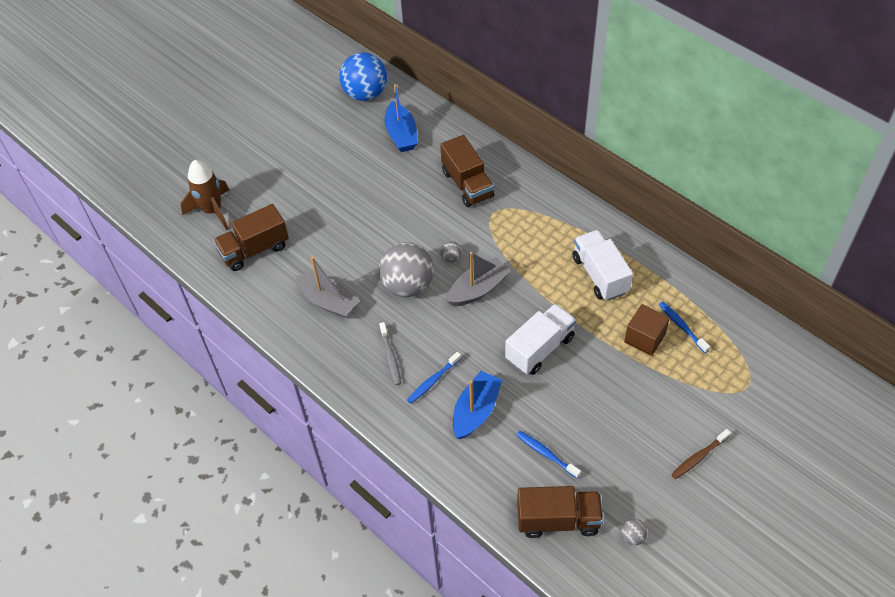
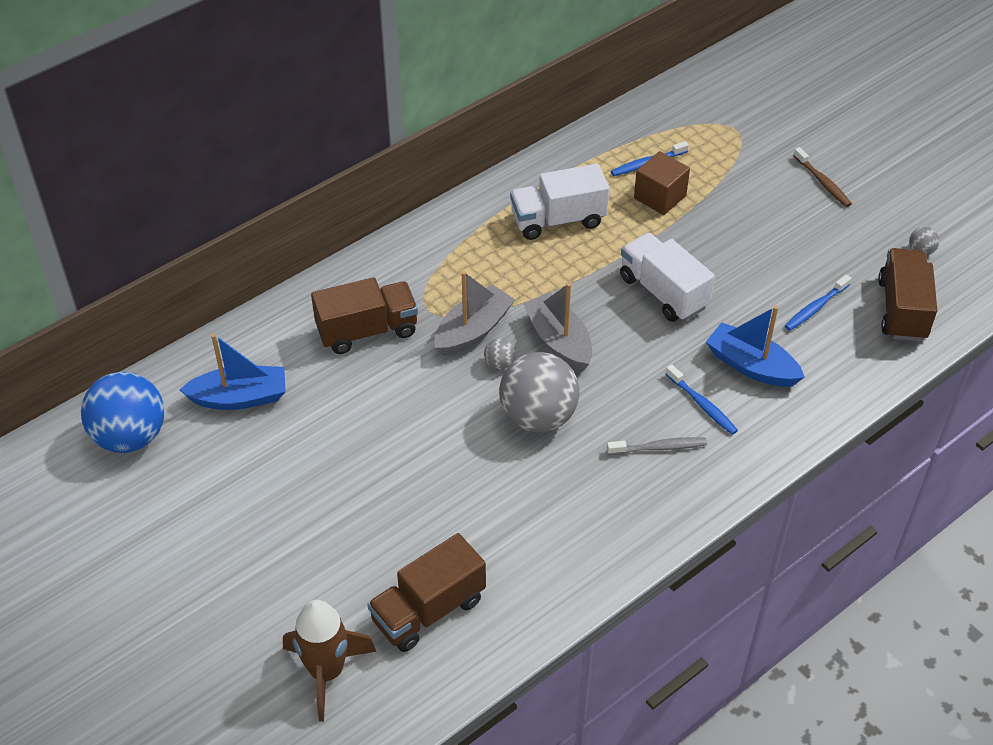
camera: 85 degrees left, 5 degrees down
(254, 249) = (428, 610): brown truck -> brown truck turned 75 degrees clockwise
(328, 302) = (551, 514): grey boat -> grey boat (473, 330)

